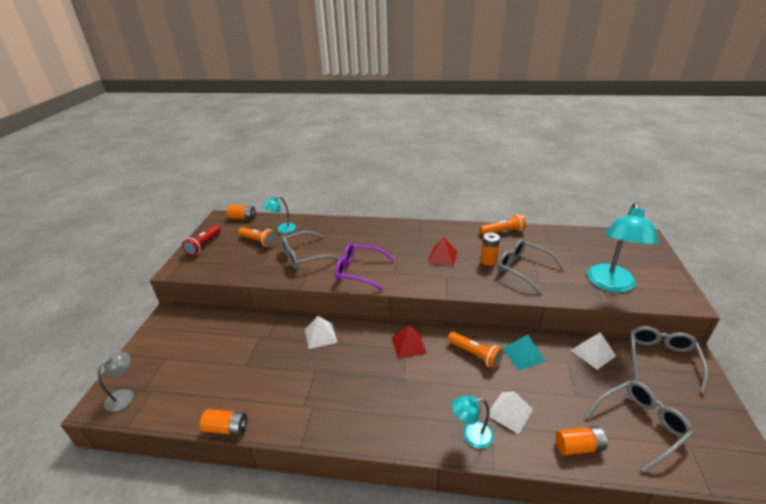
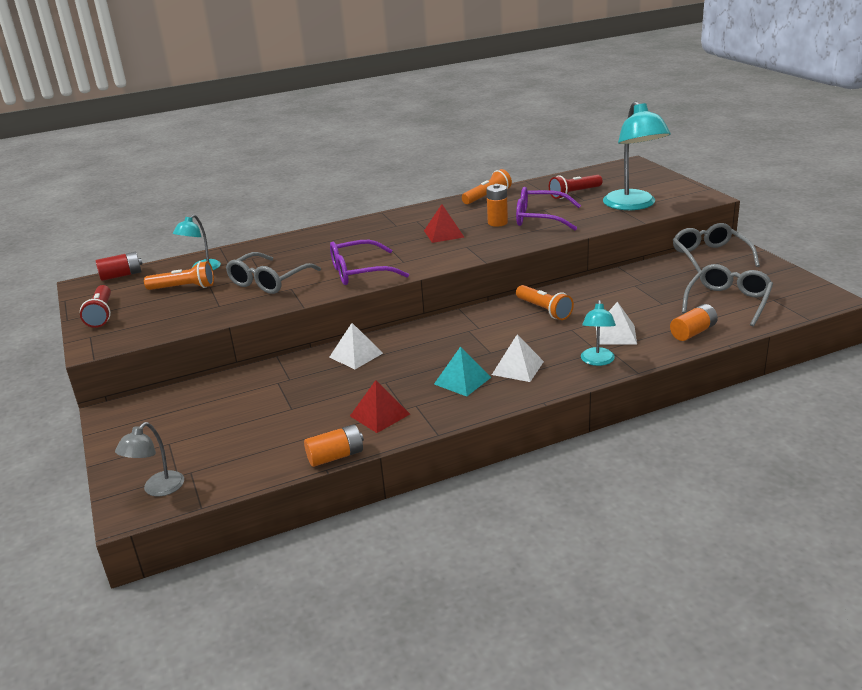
camera: 30 degrees left, 5 degrees down
(125, 395) = (158, 489): grey lamp -> grey lamp turned 150 degrees counterclockwise
(242, 218) = (121, 275): orange battery -> red battery
(408, 345) = (467, 327): red pyramid -> red pyramid (379, 415)
(471, 435) = (597, 361): turquoise lamp -> turquoise lamp turned 45 degrees counterclockwise
(475, 355) = (544, 310): orange flashlight -> orange flashlight turned 45 degrees clockwise
(523, 269) = (540, 218): grey glasses -> purple glasses
(523, 354) = (590, 294): turquoise pyramid -> turquoise pyramid (462, 380)
(571, 253) = (574, 193): none -> red flashlight
(593, 353) = (650, 272): white pyramid -> white pyramid (517, 368)

